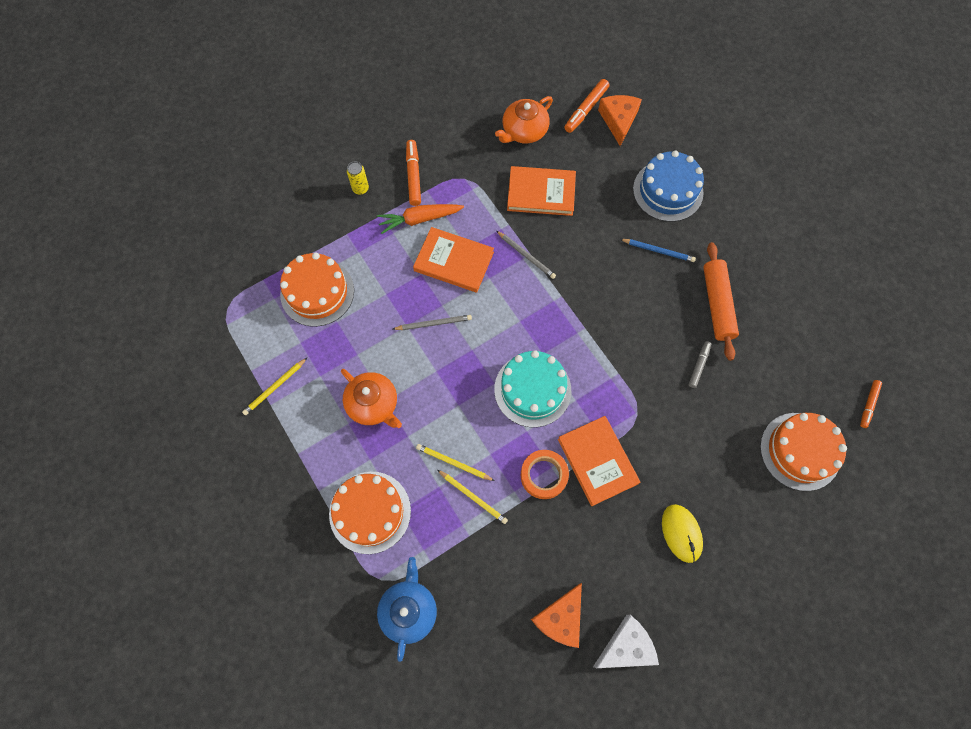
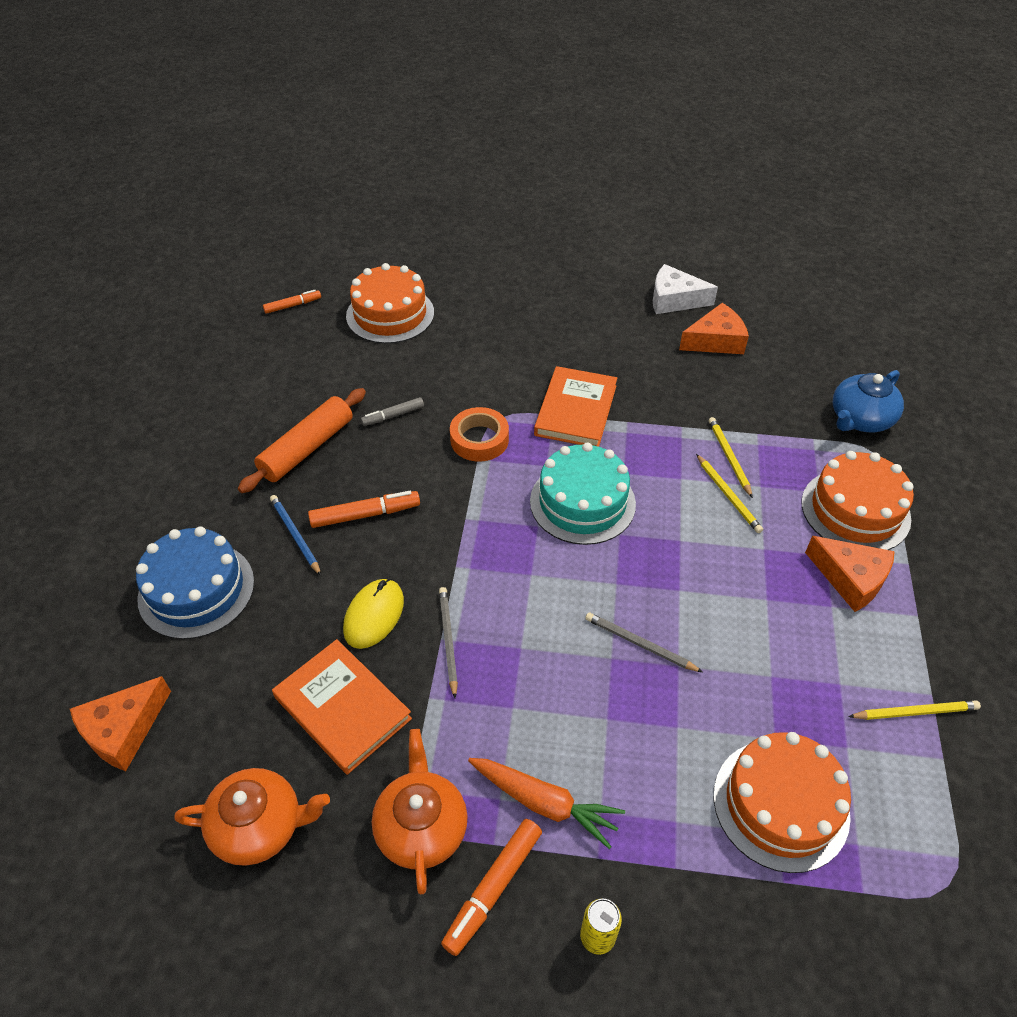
camera: 140 degrees left, 20 degrees down
(347, 452) = (851, 578): none -> orange cheese
(373, 404) = (785, 606): orange teapot -> orange teapot (421, 827)
(454, 261) = (548, 703): orange book -> none
(544, 475) = (640, 431): orange tape -> orange tape (479, 439)
(586, 109) = (139, 786): orange marker -> orange marker (365, 515)
(681, 533) = (554, 328): yellow mouse -> yellow mouse (374, 615)

